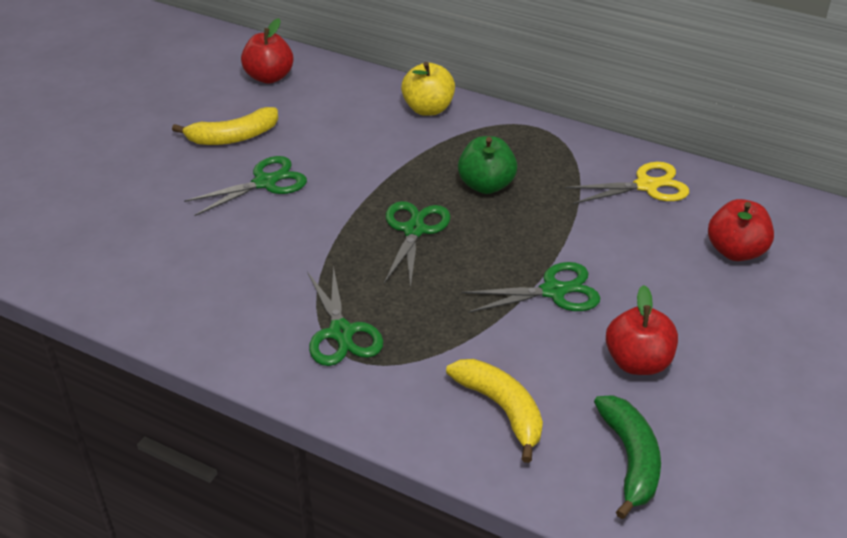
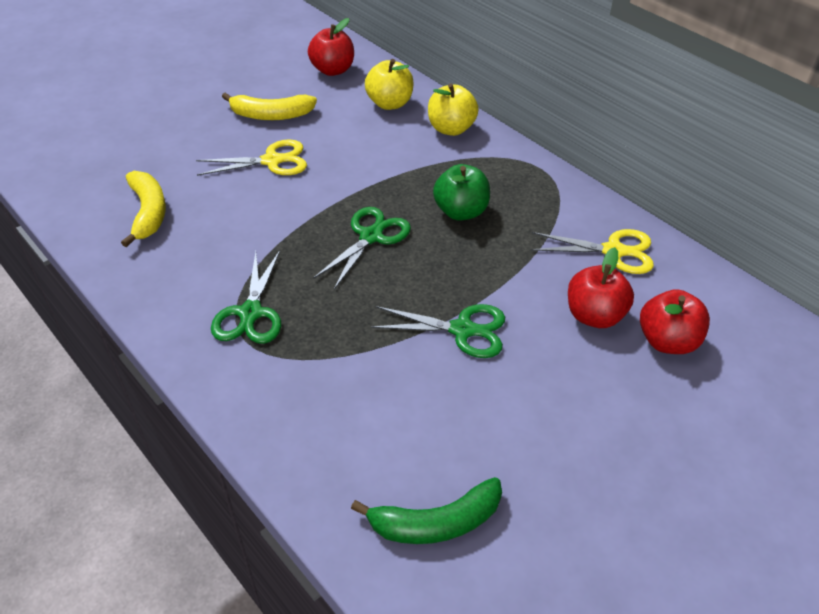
camera: 20 degrees right, 5 degrees up
(265, 182) = (272, 161): green scissors -> yellow scissors
(351, 98) = (389, 103): none -> yellow apple
(501, 409) = (345, 430): yellow banana -> yellow banana (148, 213)
(630, 459) = (435, 522): green banana -> green banana turned 60 degrees clockwise
(637, 362) = (501, 425): red apple -> red apple (594, 316)

